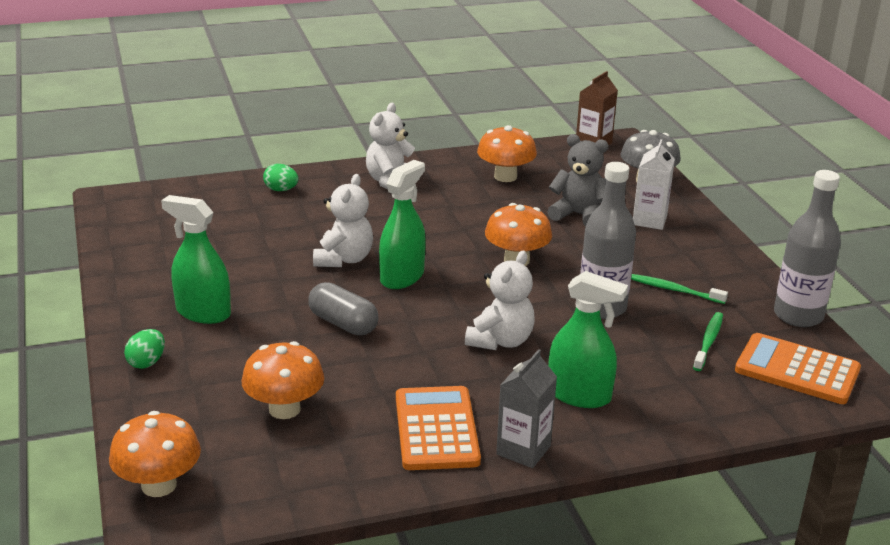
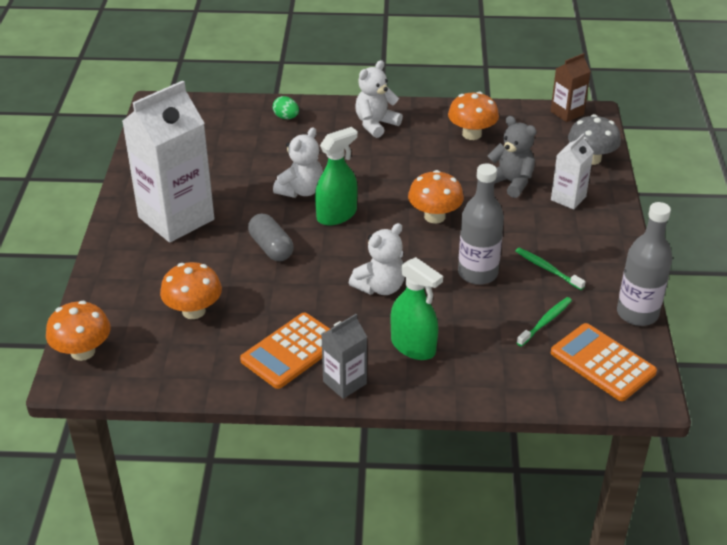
camera: 20 degrees right, 10 degrees up
(147, 362) = (118, 252): green egg -> none
(203, 313) = (176, 218): green spray bottle -> white carton
(436, 429) = (291, 351): orange calculator -> orange calculator turned 150 degrees counterclockwise

